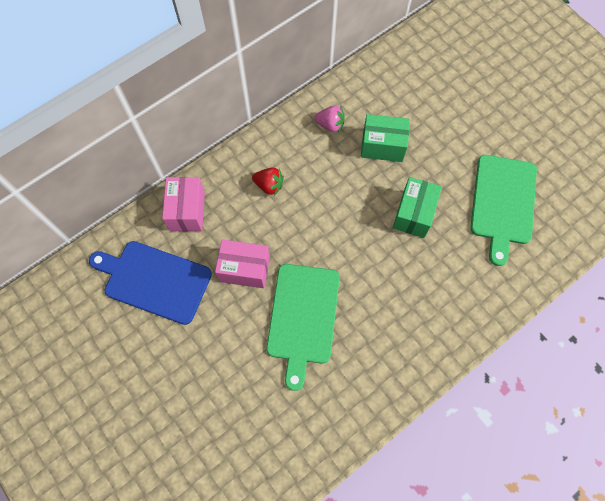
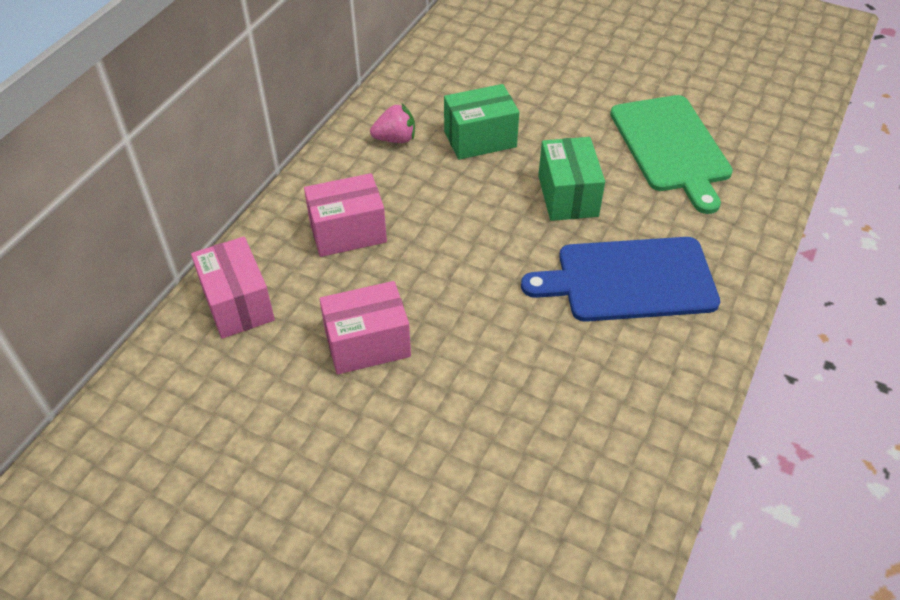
camera: 25 degrees left, 20 degrees down
(154, 280) = (229, 413): blue cutting board -> blue cutting board (629, 280)
(269, 185) = (348, 232): red strawberry -> pink box
(303, 317) = (491, 371): green cutting board -> none

